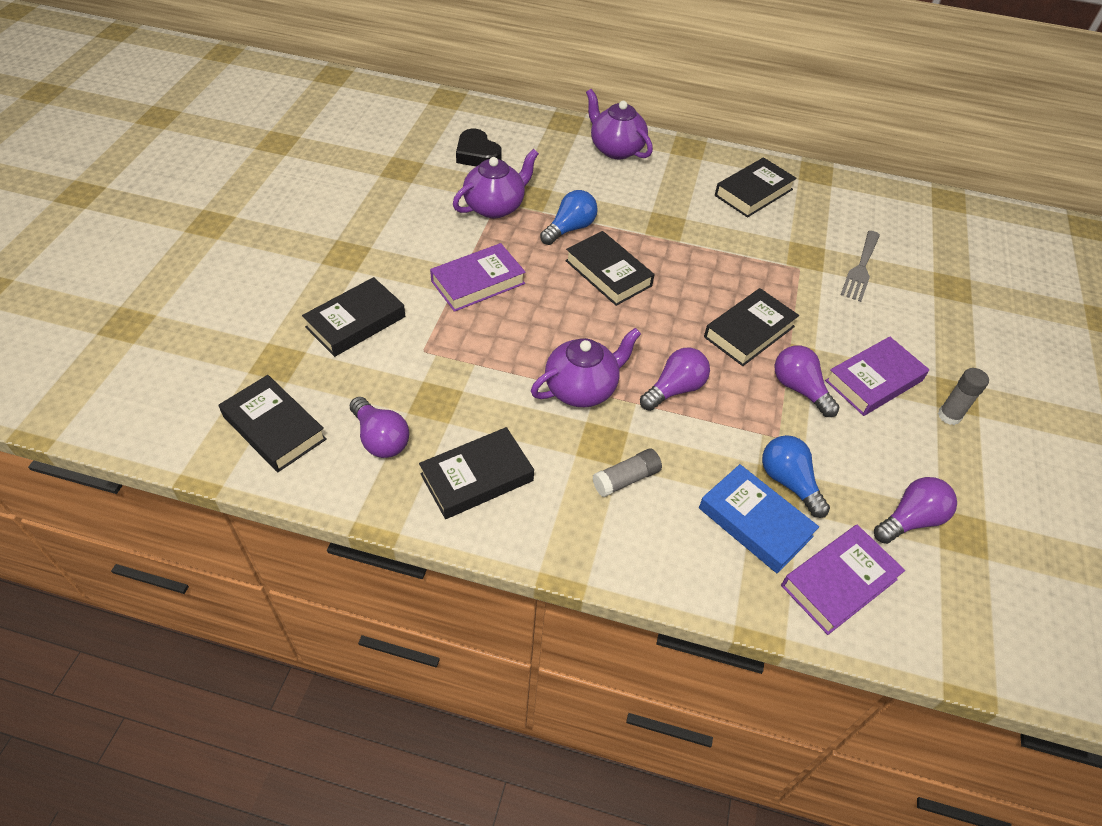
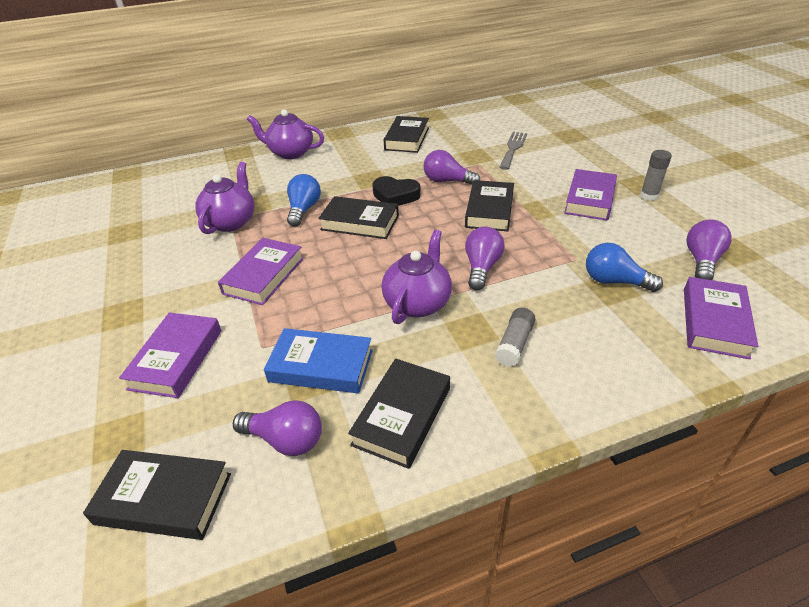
camera: 30 degrees left, 10 degrees down
(355, 322) = (176, 359): black book -> purple book
(477, 154) = (185, 197): black heart -> black heart (395, 196)
(755, 522) = (625, 318): blue book -> blue book (321, 366)
(799, 389) = (555, 226): purple light bulb -> purple light bulb (447, 181)
(860, 269) = (513, 148): grey fork -> grey fork turned 150 degrees counterclockwise

